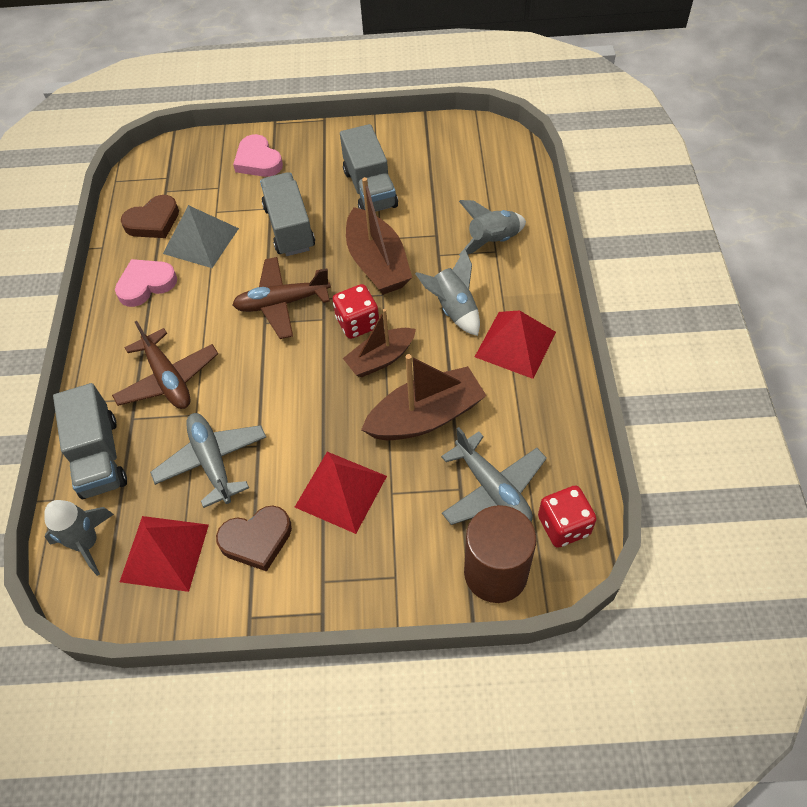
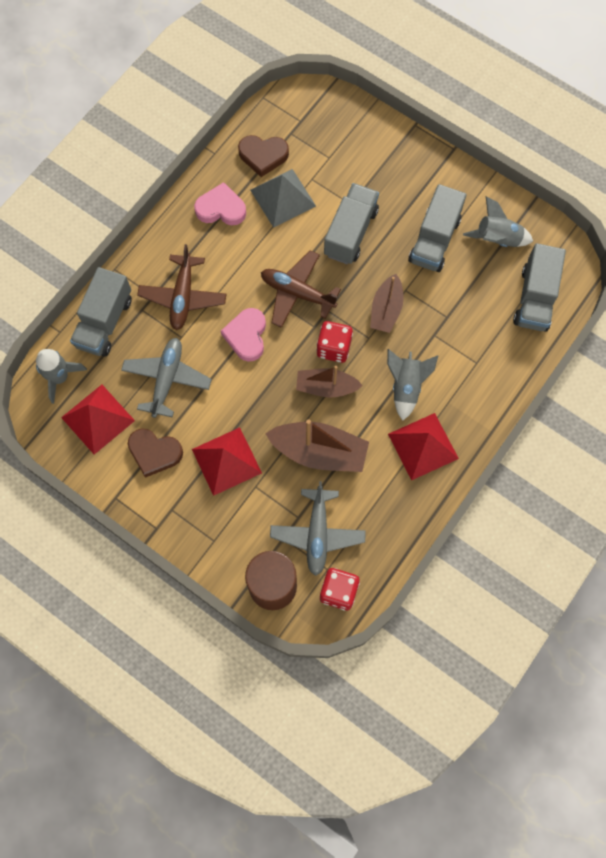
camera: 35 degrees right, 15 degrees up
(258, 161) = (375, 153): pink heart -> pink heart (246, 336)
(377, 263) = (386, 310): brown boat -> brown boat, size x0.66
(492, 241) = (482, 353): grey rocket -> grey rocket (497, 239)
(495, 176) = (534, 298): none -> grey truck

